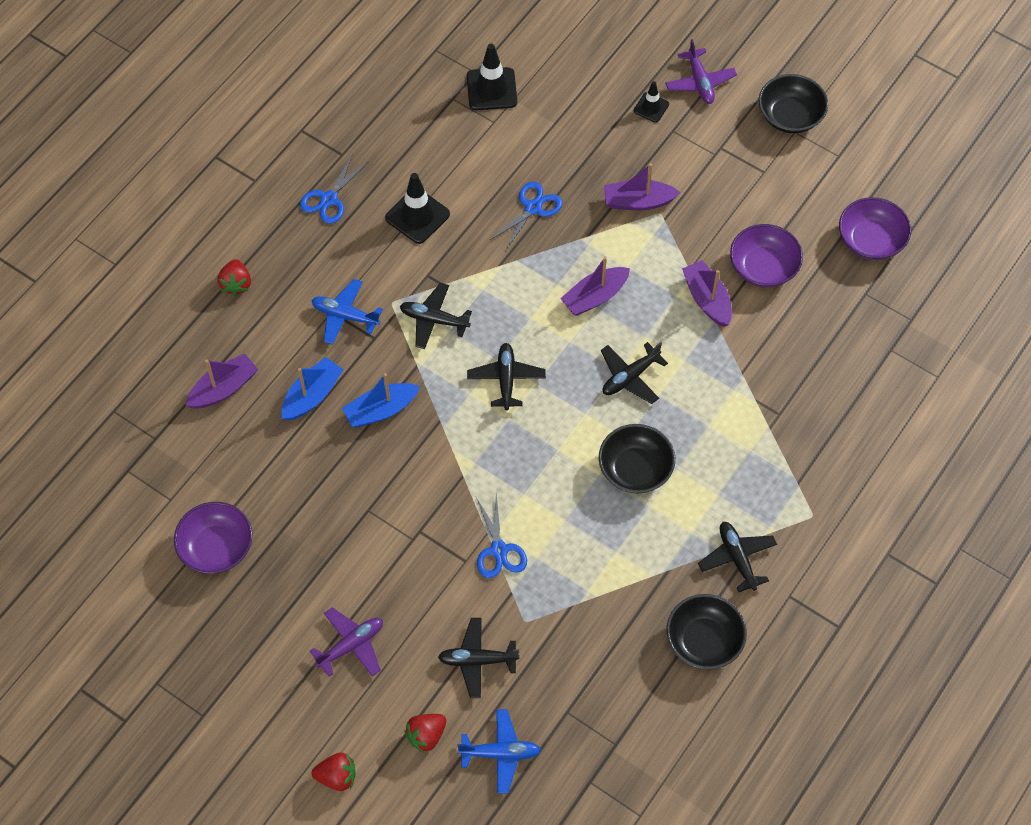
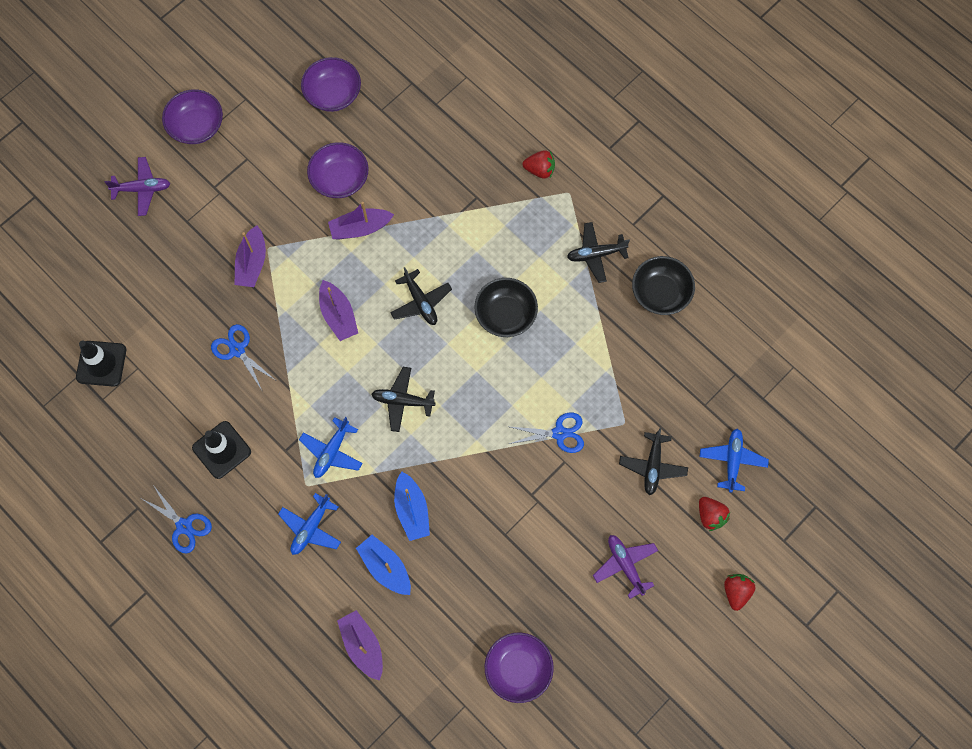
camera: 80 degrees left, 10 degrees up
(236, 284) = (256, 622): red strawberry -> red strawberry (540, 170)
(434, 320) = (332, 452): black plane -> blue plane
(651, 107) = (158, 233): black traffic cone -> none
(790, 116) = (196, 126): black bowl -> purple bowl

